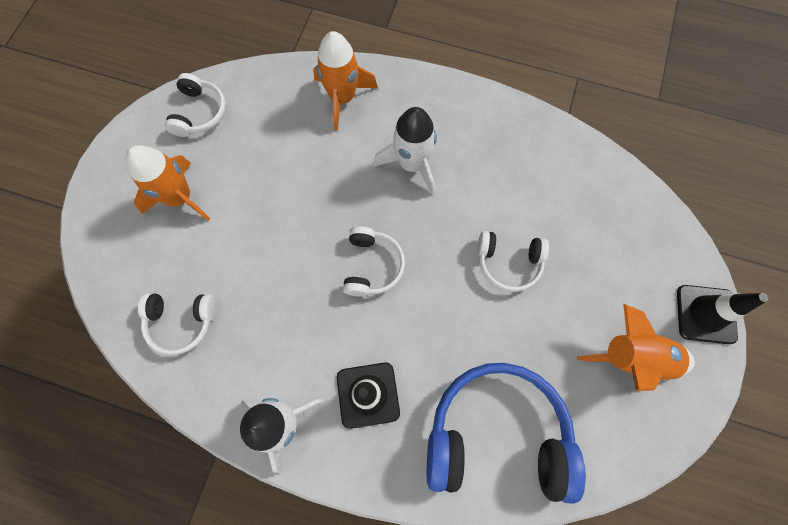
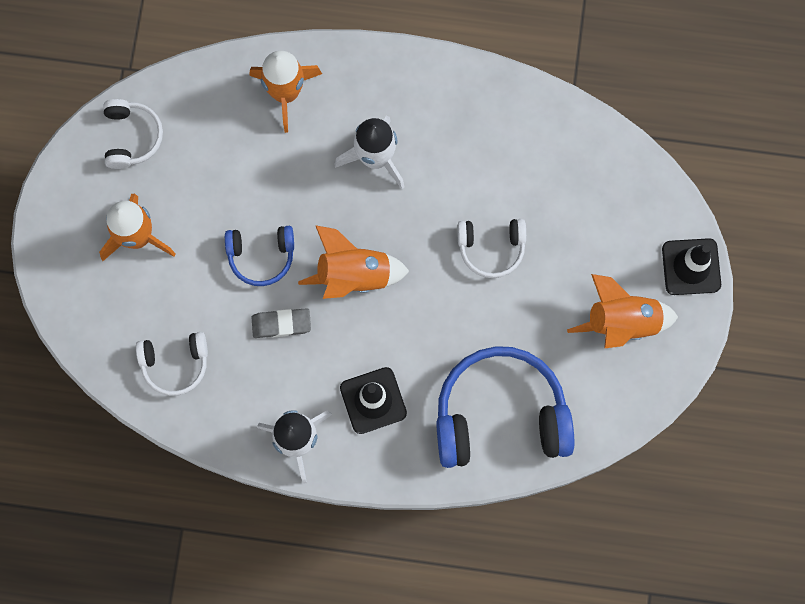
camera: 10 degrees left, 5 degrees up
(289, 234) = (261, 256): none -> blue headphones
(293, 301) = (281, 324): none -> grey eraser
(372, 266) = (354, 275): white headphones -> orange rocket

